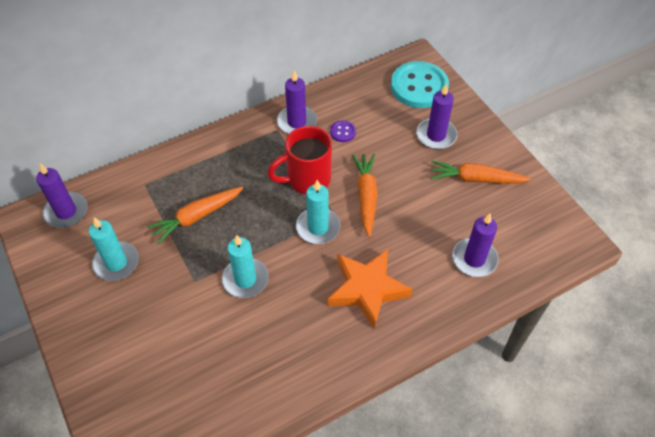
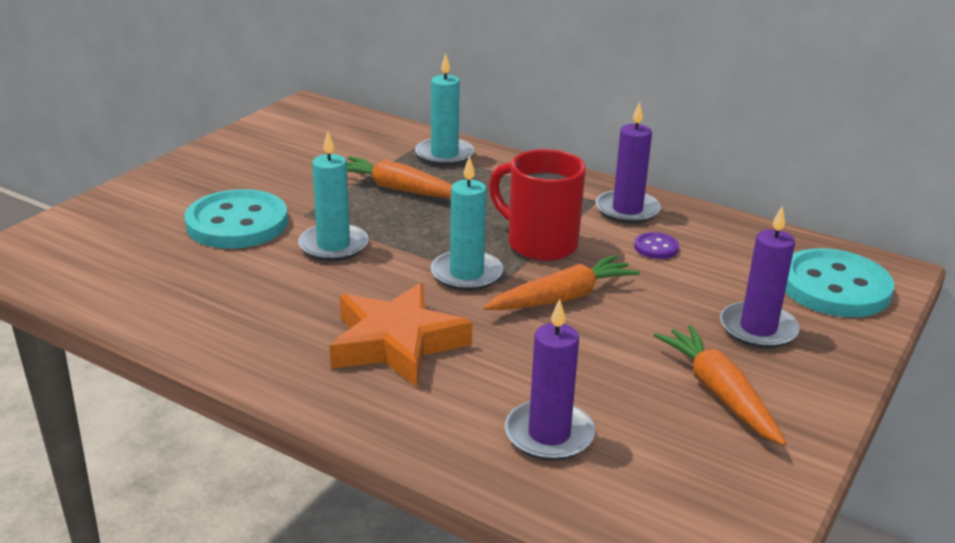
camera: 60 degrees right, 25 degrees down
(66, 212) = (334, 120): purple candle -> none
(116, 263) = (290, 164): turquoise candle -> turquoise candle (444, 155)
(181, 322) = (237, 223): none -> turquoise button

